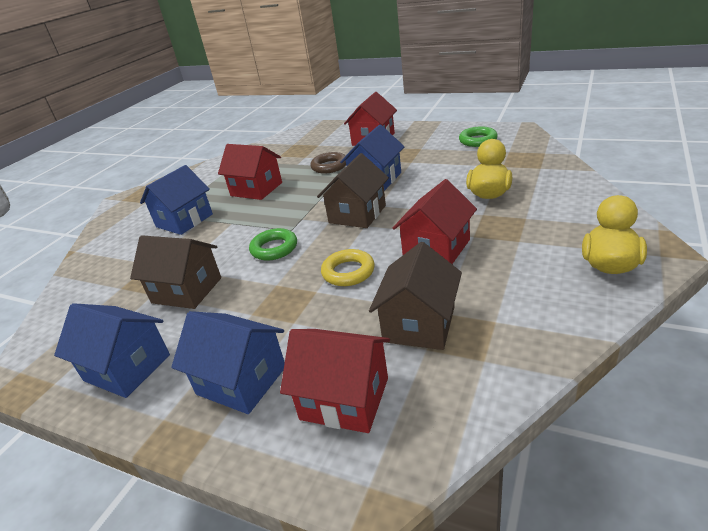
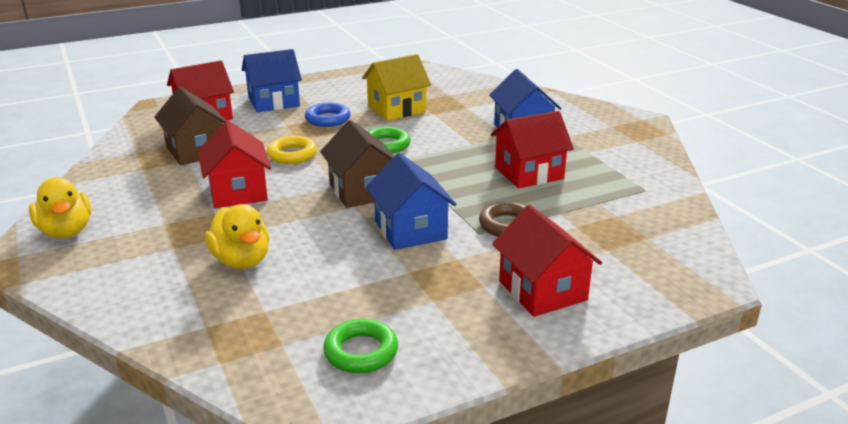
camera: 125 degrees right, 5 degrees down
(127, 368) = (350, 84): blue house -> none
(187, 290) = (396, 109): brown house -> yellow house
(252, 308) = (328, 119): none -> blue ring

